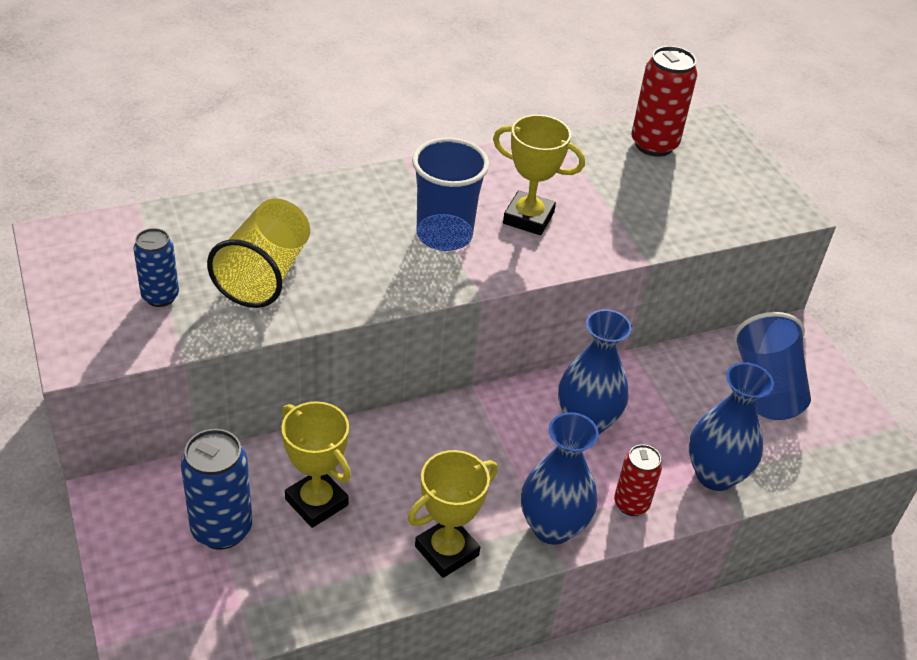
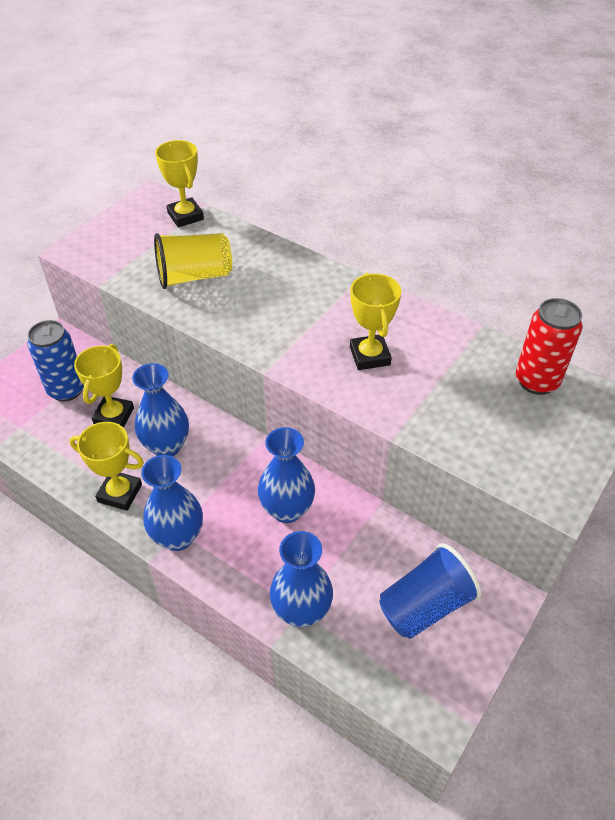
camera: 60 degrees right, 5 degrees up
(138, 229) = (185, 216): none -> yellow trophy
(160, 296) = (140, 251): blue can -> none
(412, 476) = (166, 446): none -> blue vase
(444, 235) = (308, 327): blue cup -> none
(631, 504) = (232, 571): red can -> none

